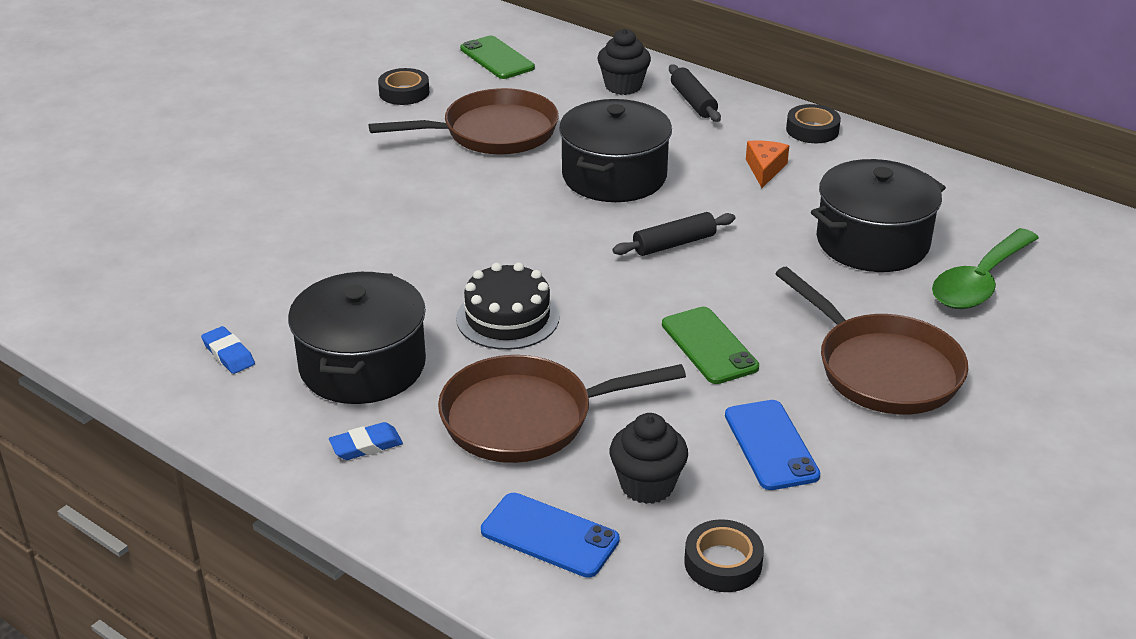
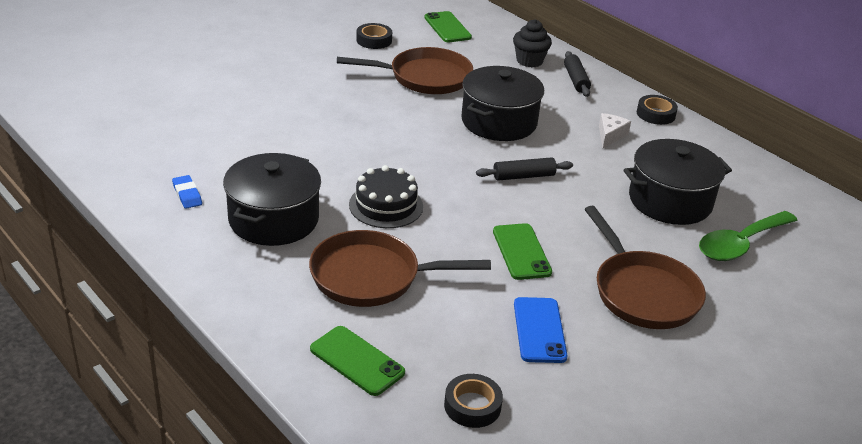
camera: 10 degrees right, 0 degrees up
(366, 445) = (255, 274): blue eraser -> none
(549, 536) = (357, 361): blue phone -> green phone
(647, 485) = (439, 340): black cupcake -> none
(765, 169) = (610, 135): orange cheese -> white cheese

